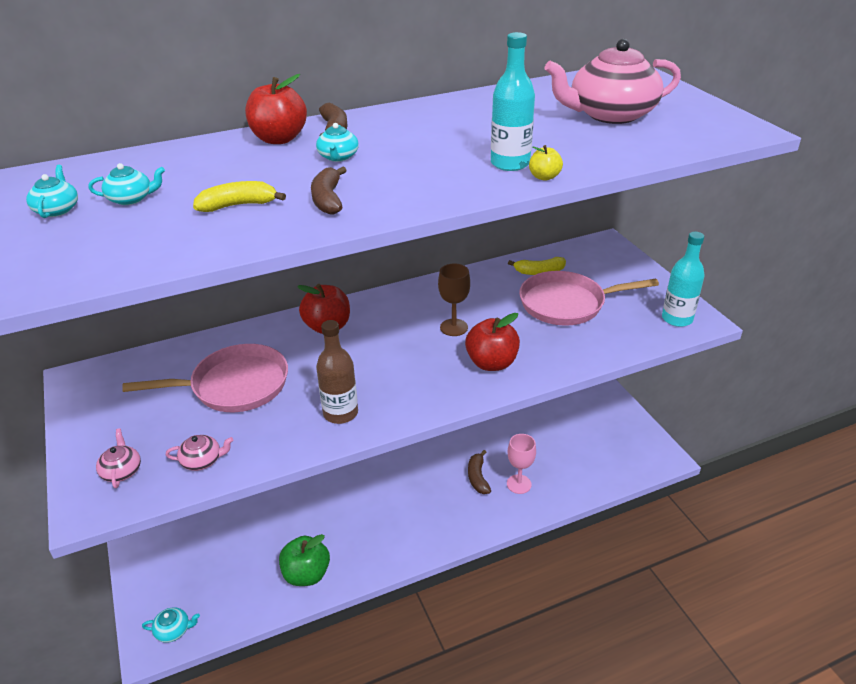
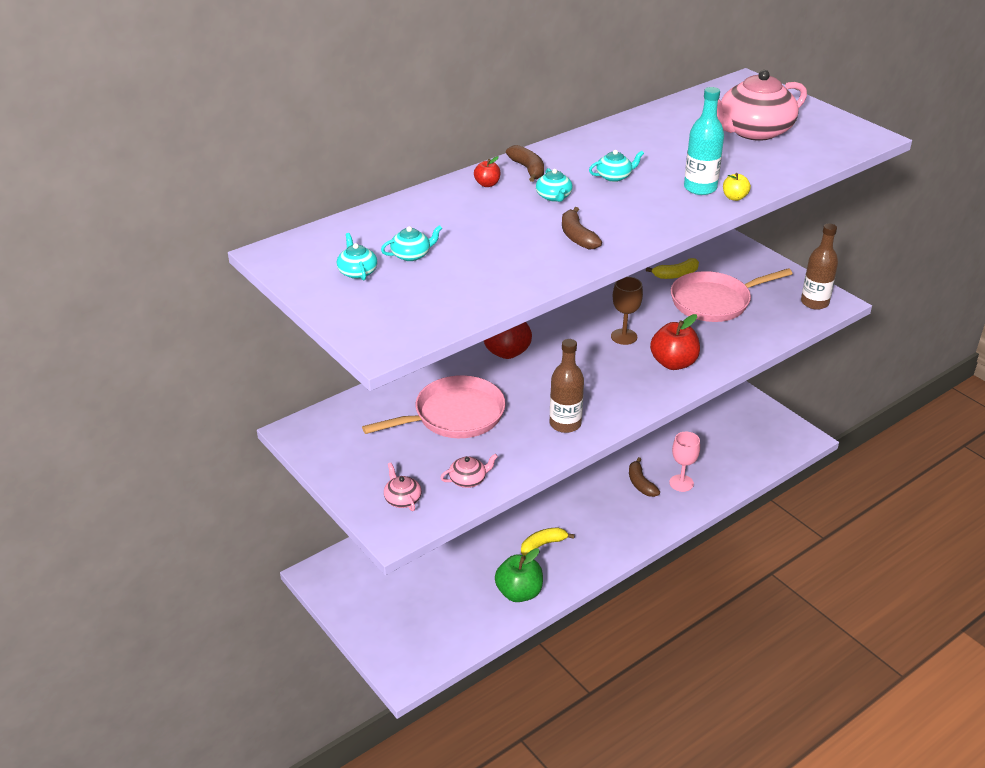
camera: 15 degrees left, 0 degrees up
(173, 630) = (418, 660): turquoise teapot -> turquoise teapot (614, 176)
(238, 205) = (508, 250): yellow banana -> yellow banana (542, 545)
(279, 139) = (487, 184): red apple -> red apple, size x0.50
(677, 319) = (814, 303): turquoise bottle -> brown bottle

